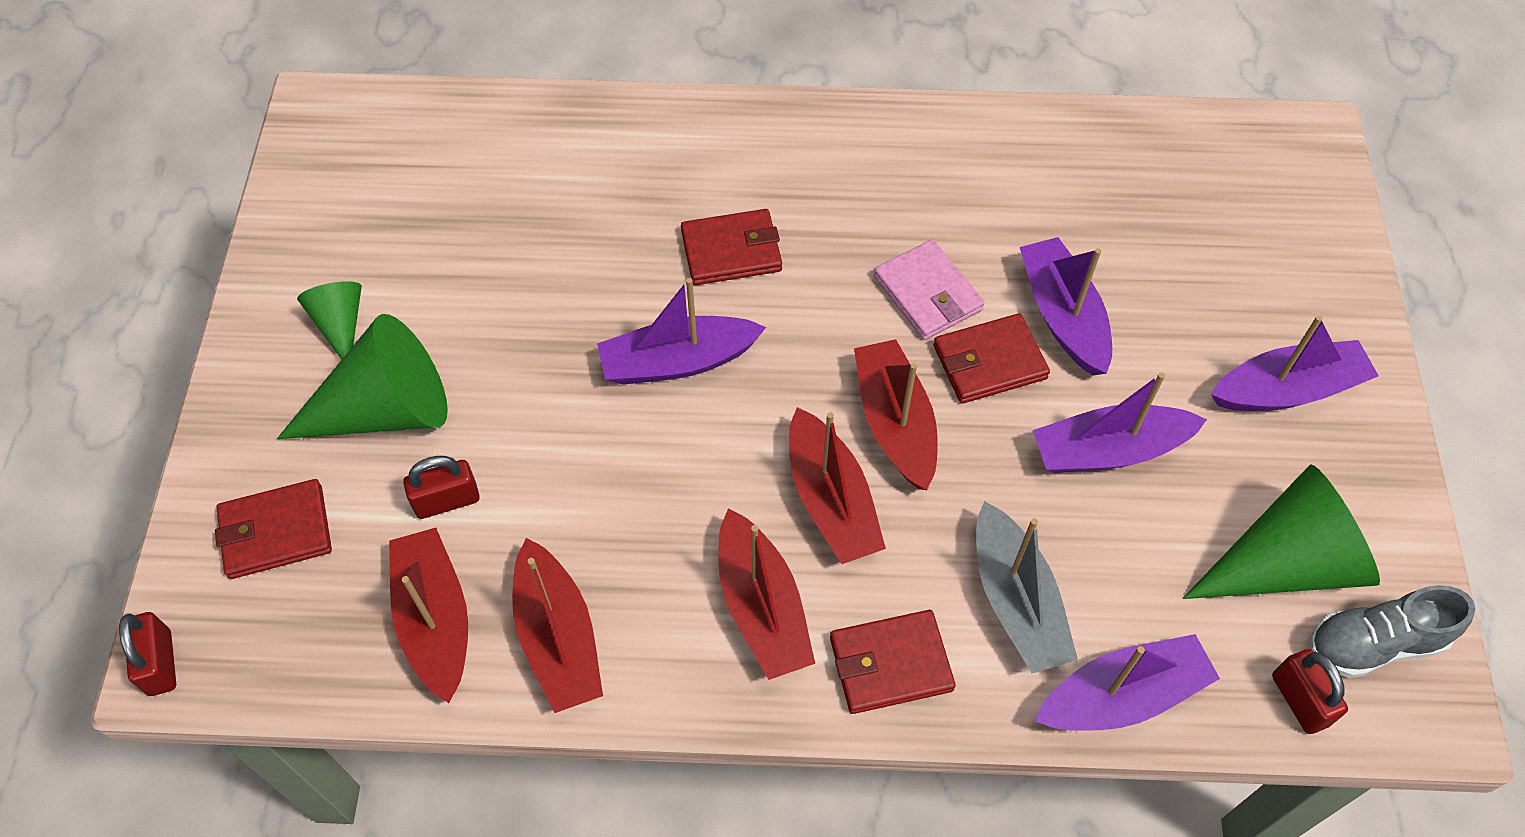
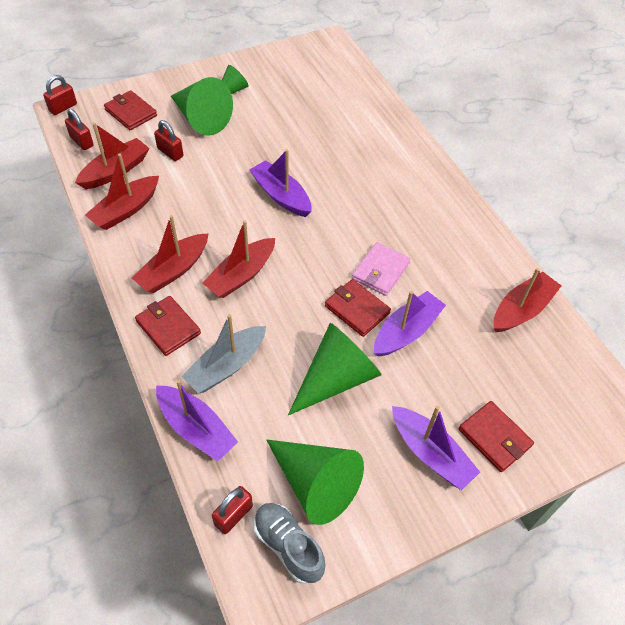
camera: 60 degrees right, 5 degrees down
(300, 658) = (81, 141): none -> red padlock
(731, 251) = (352, 191): red wallet -> red wallet (494, 437)
(895, 423) = (297, 284): red boat -> red boat (521, 309)
(1109, 450) = (336, 378): purple boat -> green cone

